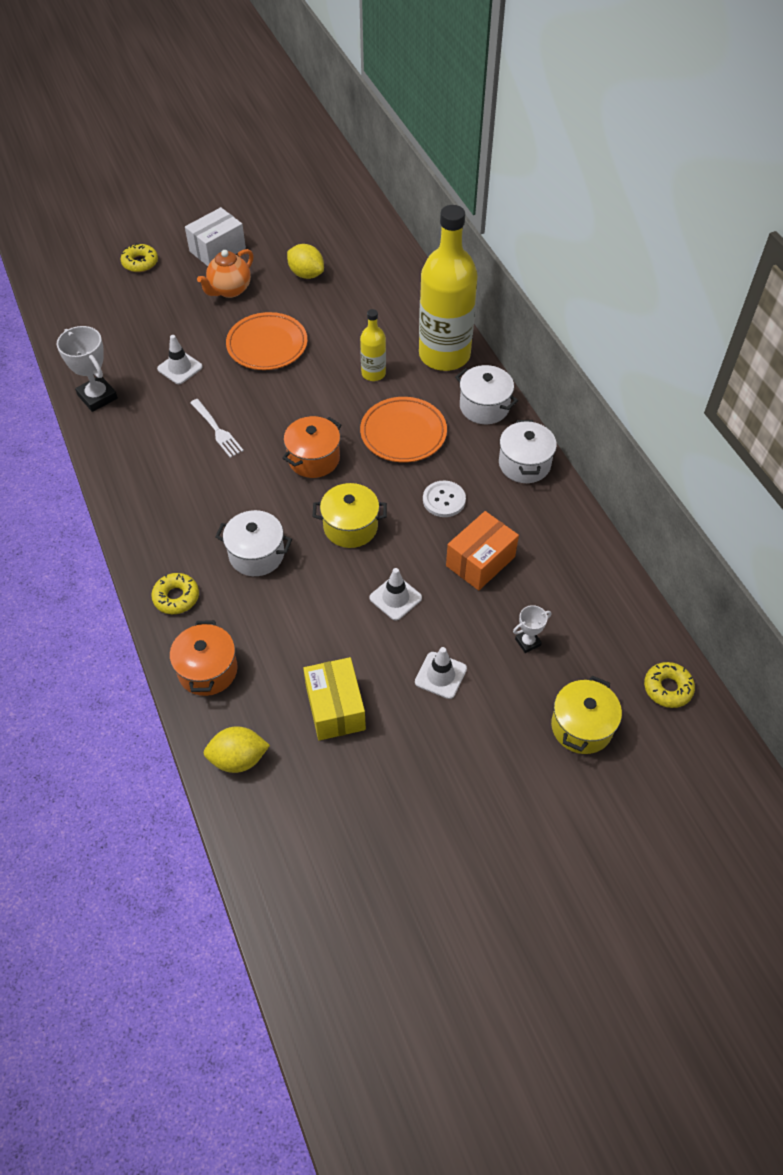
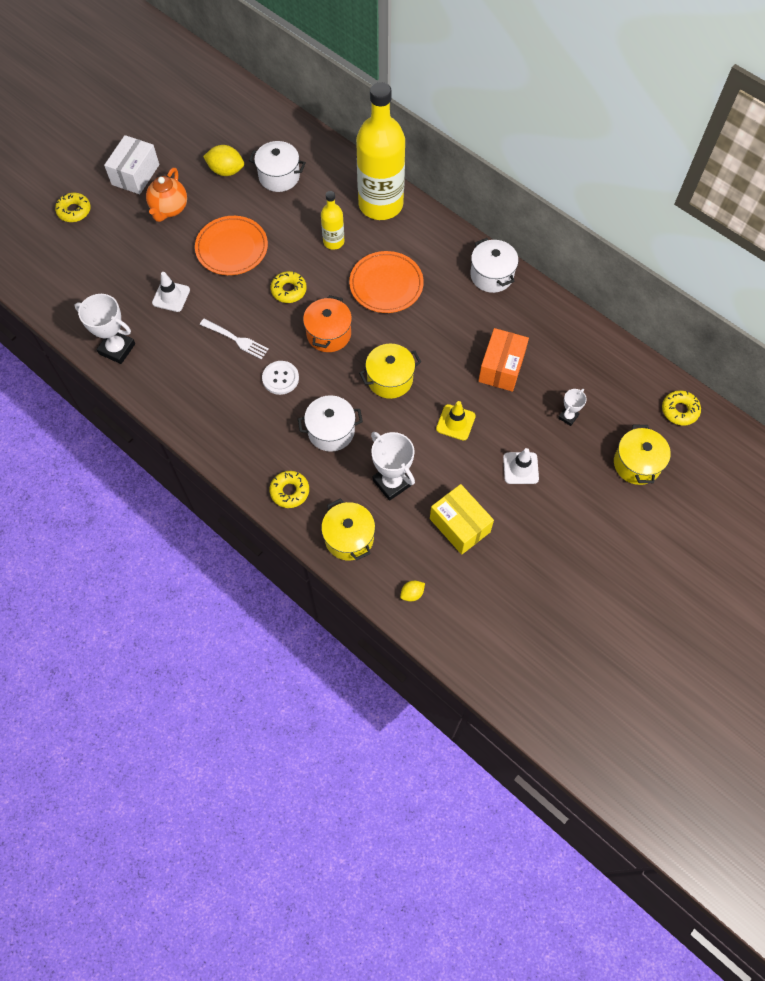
camera: 25 degrees left, 10 degrees up
(207, 670) = (349, 538): orange pot -> yellow pot
(238, 759) = (412, 593): yellow lemon -> yellow lemon, size x0.55
(288, 632) = (392, 482): none -> white trophy
(299, 403) = (289, 290): none -> yellow donut
(395, 598) = (455, 422): white traffic cone -> yellow traffic cone
(444, 500) = (448, 329): white button -> white button (280, 378)
(484, 407) = (436, 238): white pot -> white pot (279, 176)

